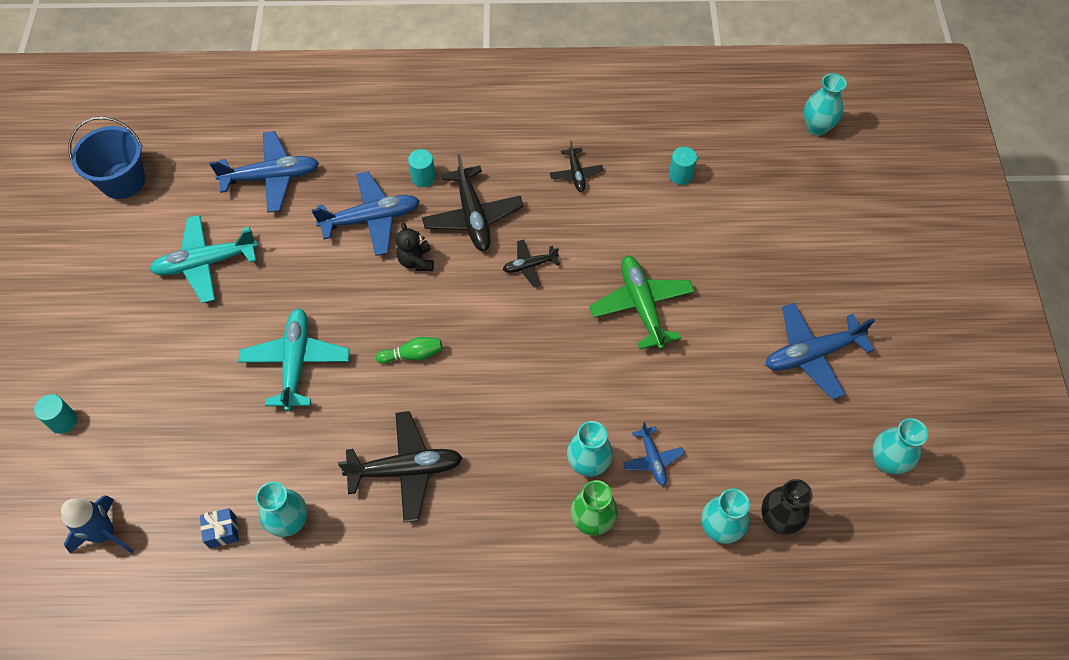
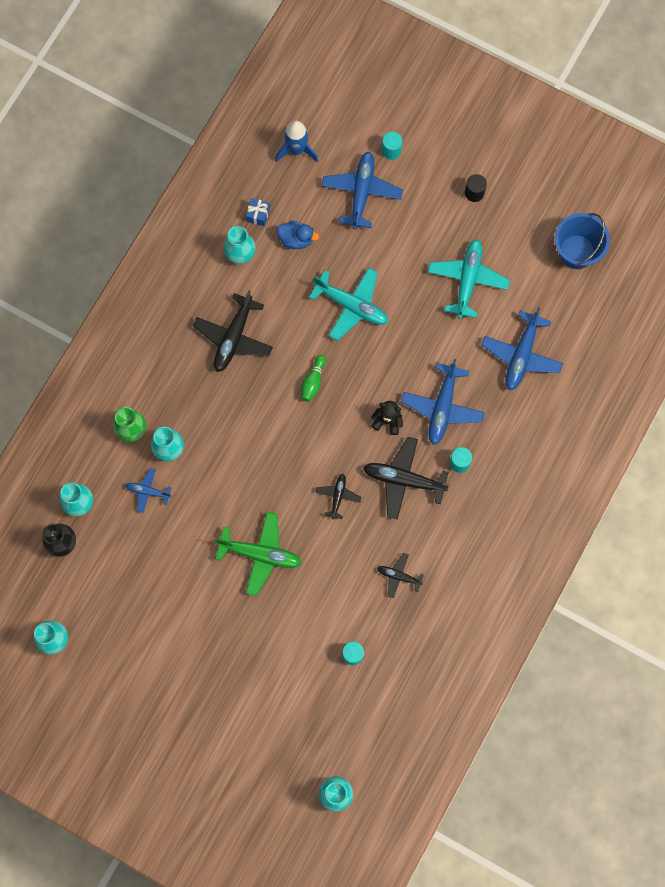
camera: 120 degrees right, 15 degrees up
(87, 306) = (474, 193): none -> black cylinder
(237, 467) = (296, 239): none -> blue duck
(811, 354) = (155, 646): blue plane -> blue plane (361, 192)

